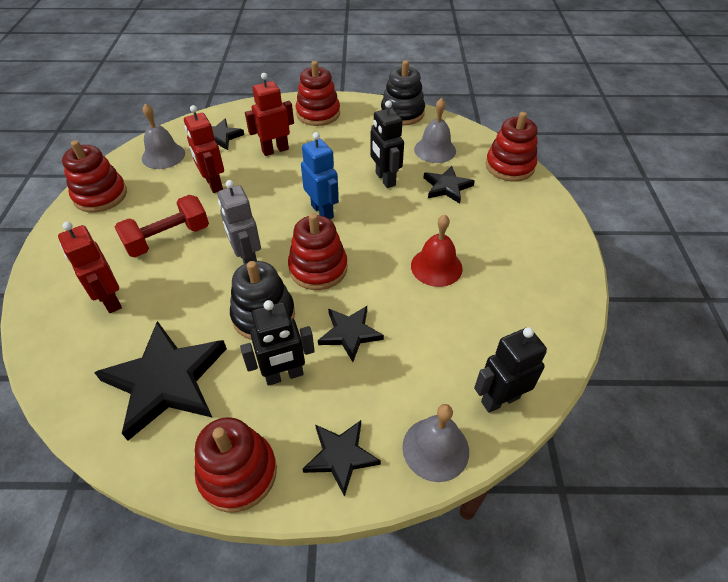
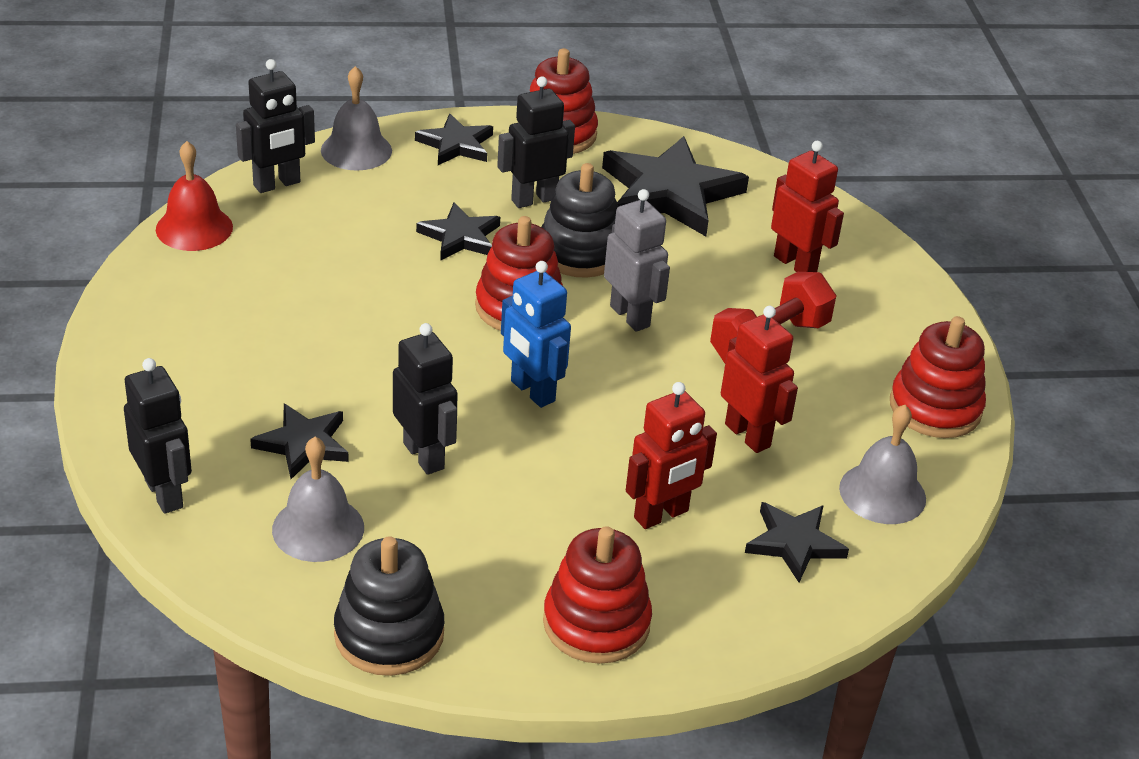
camera: 170 degrees right, 10 degrees down
(436, 267) = (338, 313): red bell -> red bell (194, 228)
(509, 166) = (164, 493): red stacking toy -> black robot

